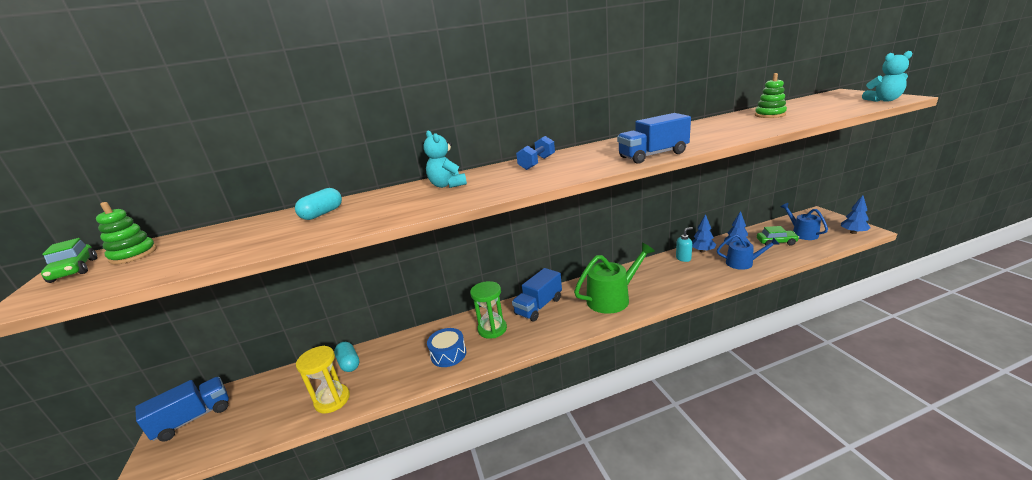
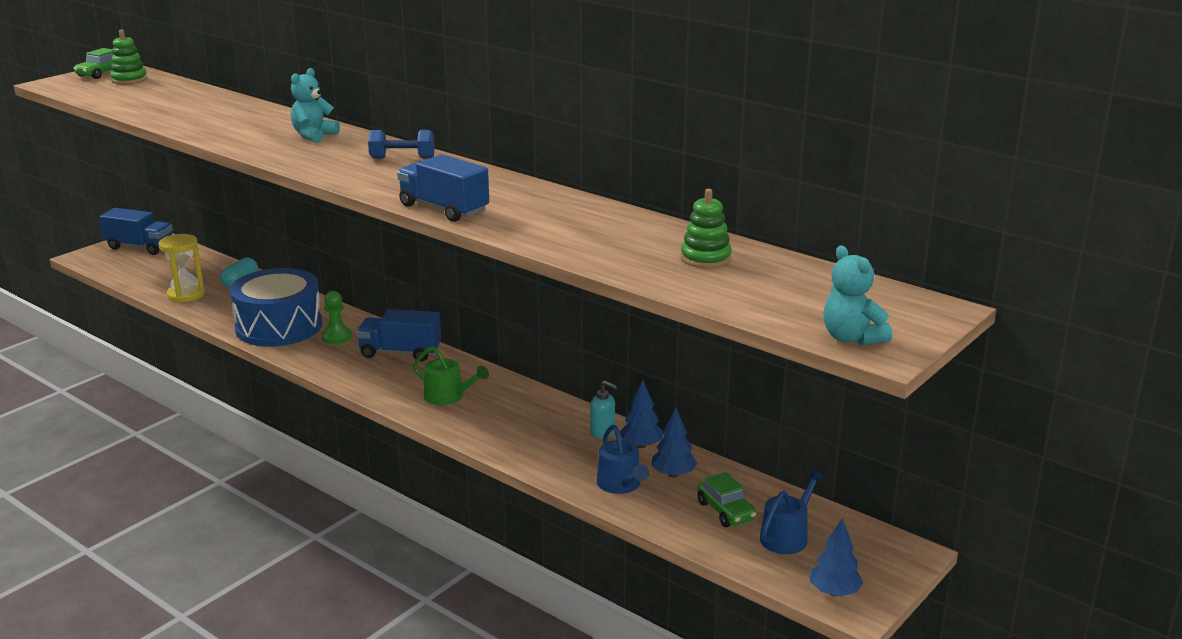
camera: 55 degrees right, 0 degrees up
(322, 214) = (224, 110): turquoise capsule -> none
(448, 354) = (279, 327): blue drum -> blue drum, size x1.94
(492, 329) = (337, 337): green hourglass -> green pawn
(612, 298) = (448, 396): green watering can -> green watering can, size x0.62

